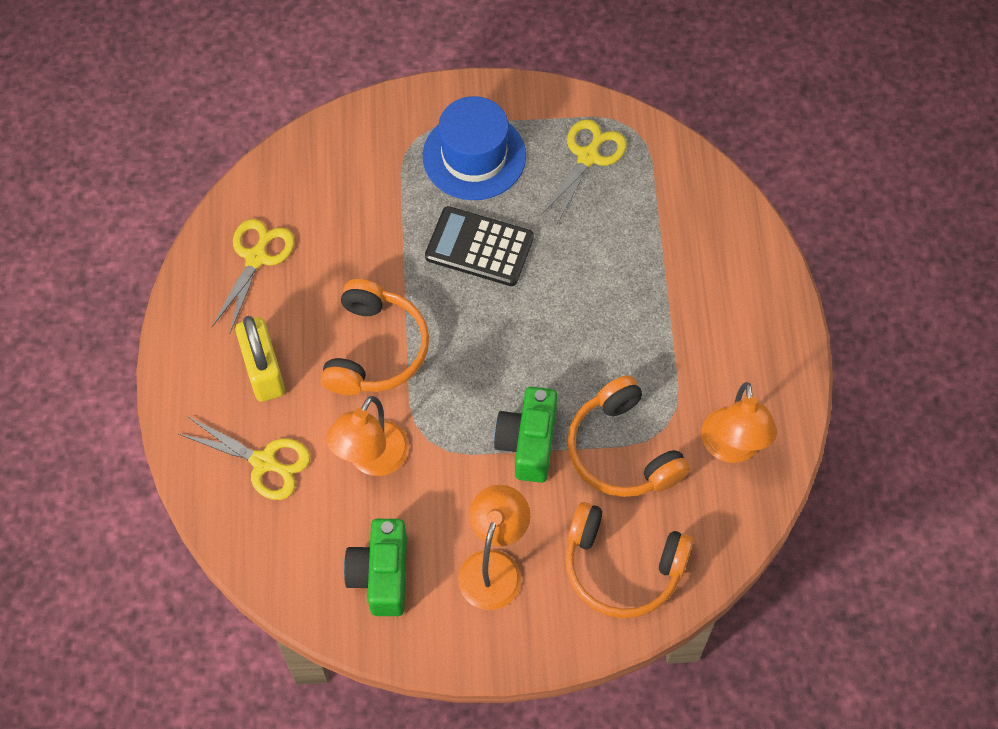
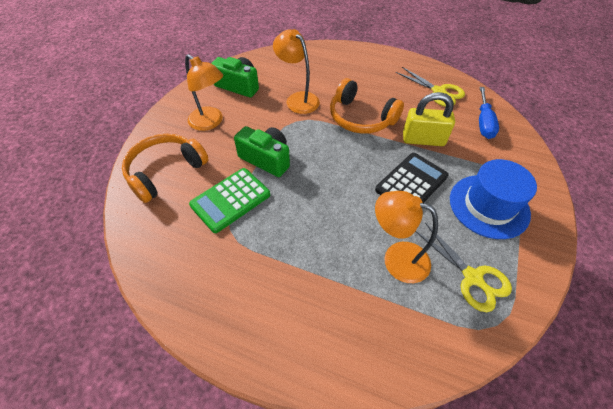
camera: 115 degrees right, 10 degrees down
(264, 371) = (369, 78): yellow padlock -> yellow padlock (423, 140)
(264, 462) = (320, 67): yellow scissors -> none
(308, 185) = (483, 122): none -> blue screwdriver
(622, 451) = (230, 200): orange headphones -> green calculator
(732, 448) = (188, 262): orange lamp -> orange lamp (396, 258)

